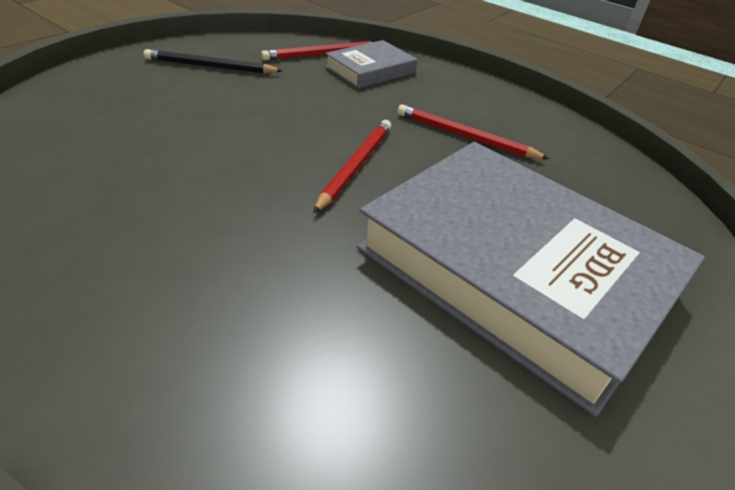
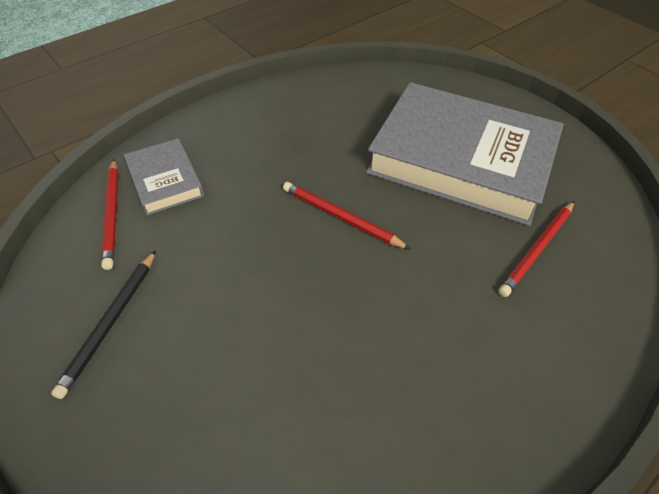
camera: 75 degrees left, 10 degrees up
(465, 136) = (305, 144): red pencil -> red pencil (537, 249)
(515, 271) = (461, 160): grey book -> grey book turned 60 degrees clockwise

